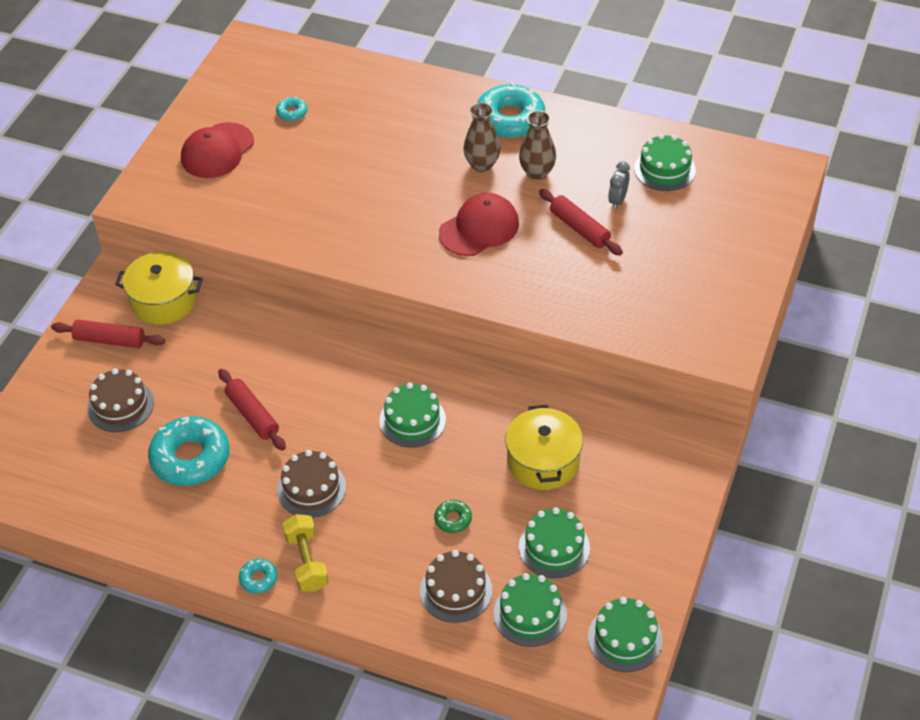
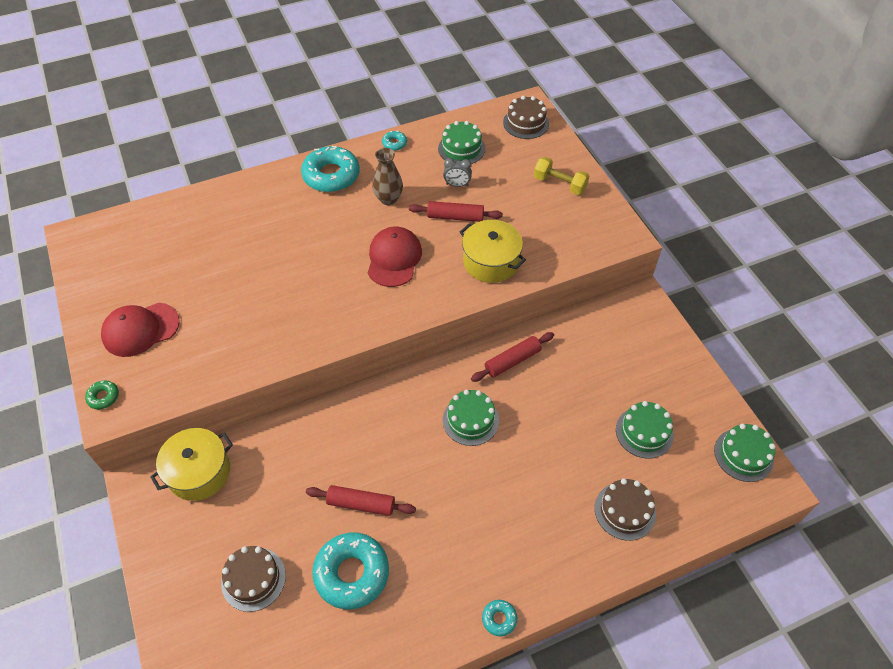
camera: 45 degrees left, 5 degrees up
(110, 340) = (188, 535): red rolling pin -> red rolling pin (512, 361)
(217, 151) = (140, 329): red cap -> red cap turned 75 degrees clockwise
(292, 113) = (169, 265): turquoise donut -> turquoise donut (394, 143)
(307, 561) = (516, 576): yellow dumbbell -> yellow dumbbell (559, 184)
(311, 488) = (460, 522): brown cake -> brown cake (526, 123)
(453, 519) = (569, 465): green donut -> green donut (103, 397)
(482, 165) = (347, 216): brown vase -> none
(530, 614) = (680, 487): green cake -> none
(543, 461) = (576, 383): yellow pot -> yellow pot (491, 262)
(617, 200) = (457, 185): grey clock -> grey clock turned 60 degrees counterclockwise

